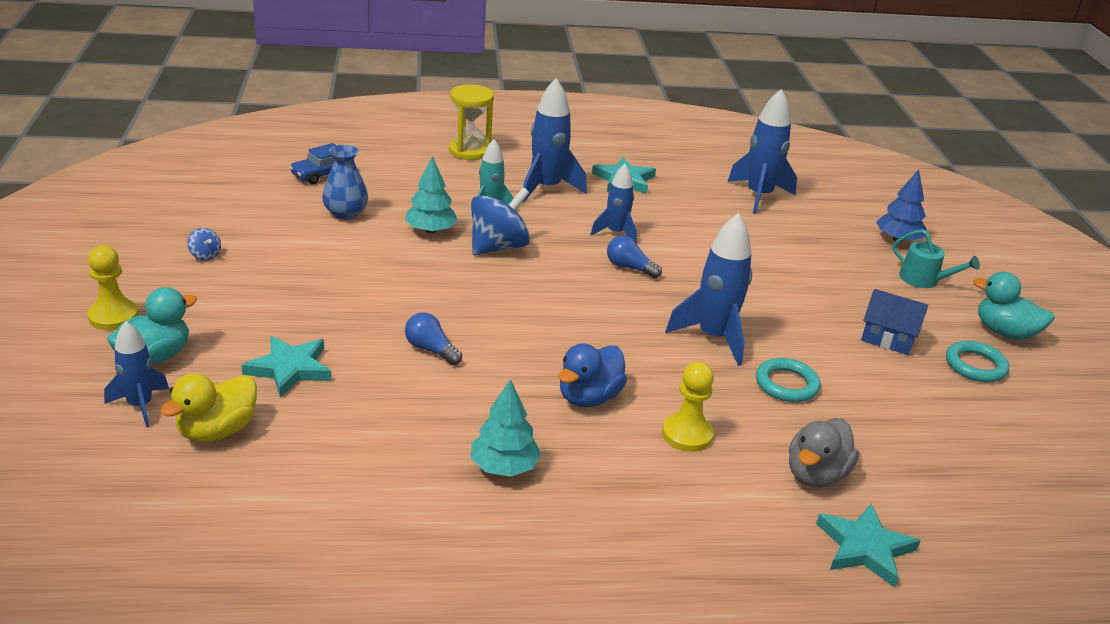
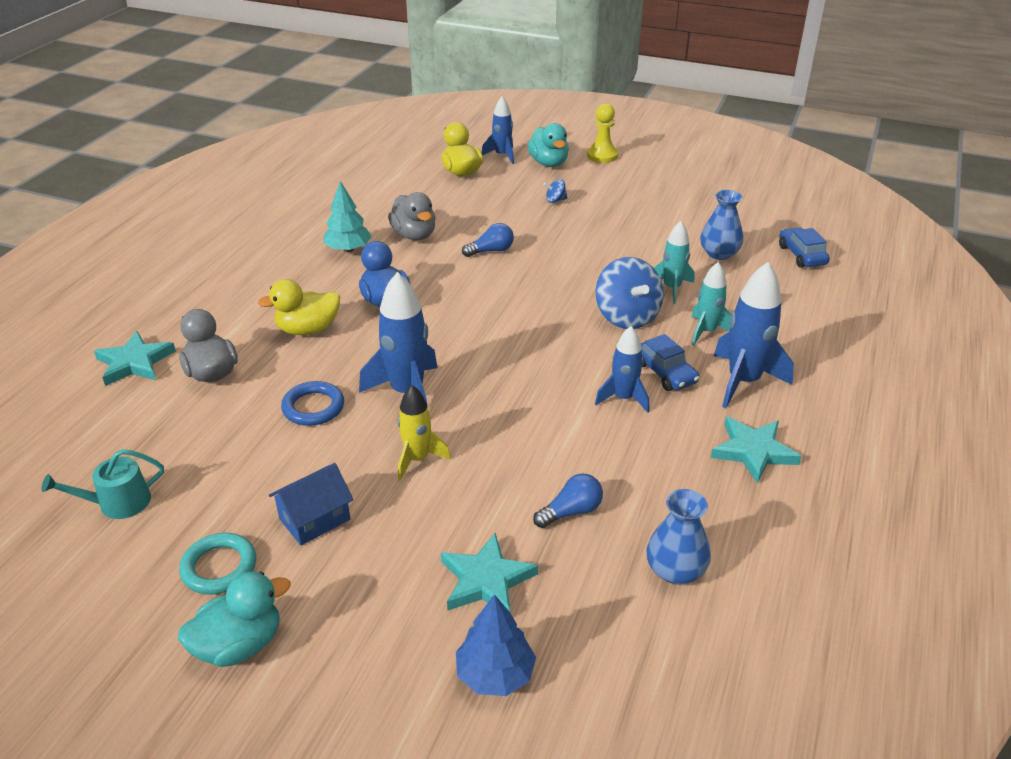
camera: 120 degrees right, 5 degrees up
(205, 255) = (668, 189): blue spinning top -> blue spinning top (555, 200)
(290, 369) = (506, 199): turquoise star -> turquoise star (486, 580)
(431, 230) = (671, 288): turquoise tree -> turquoise rocket
(431, 420) = (414, 235): none -> grey duck
(470, 151) = (851, 352): yellow hourglass -> none
(565, 220) = (665, 373): none -> blue car
(629, 268) = (551, 384): blue light bulb -> blue light bulb (571, 511)
(687, 434) = (308, 329): yellow pawn -> yellow duck
(759, 196) = (675, 570): blue rocket -> blue vase
(780, 309) = (417, 459): none -> yellow rocket
(786, 384) = (313, 407): turquoise ring -> blue ring
(924, 280) = (388, 635): turquoise watering can -> turquoise watering can (118, 503)

